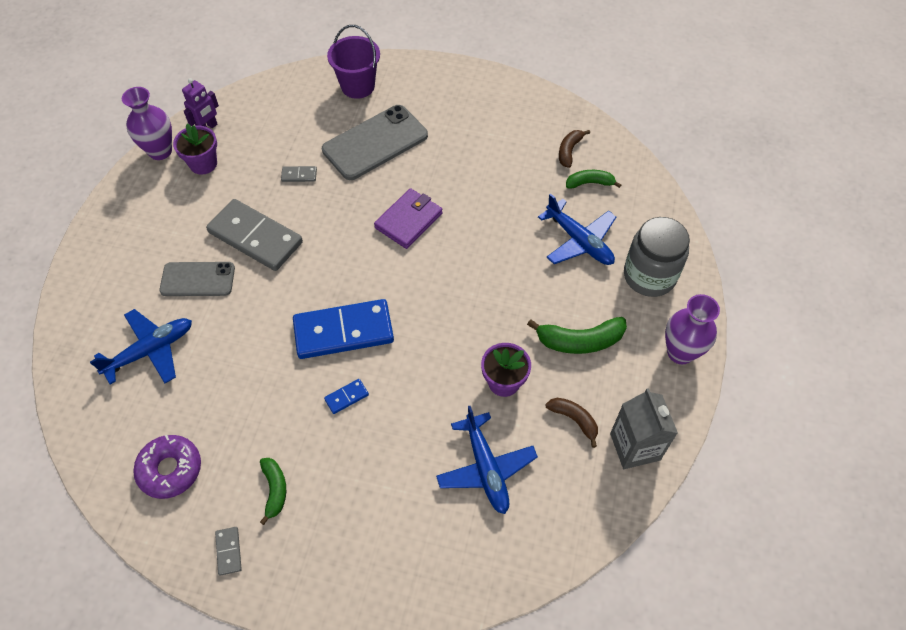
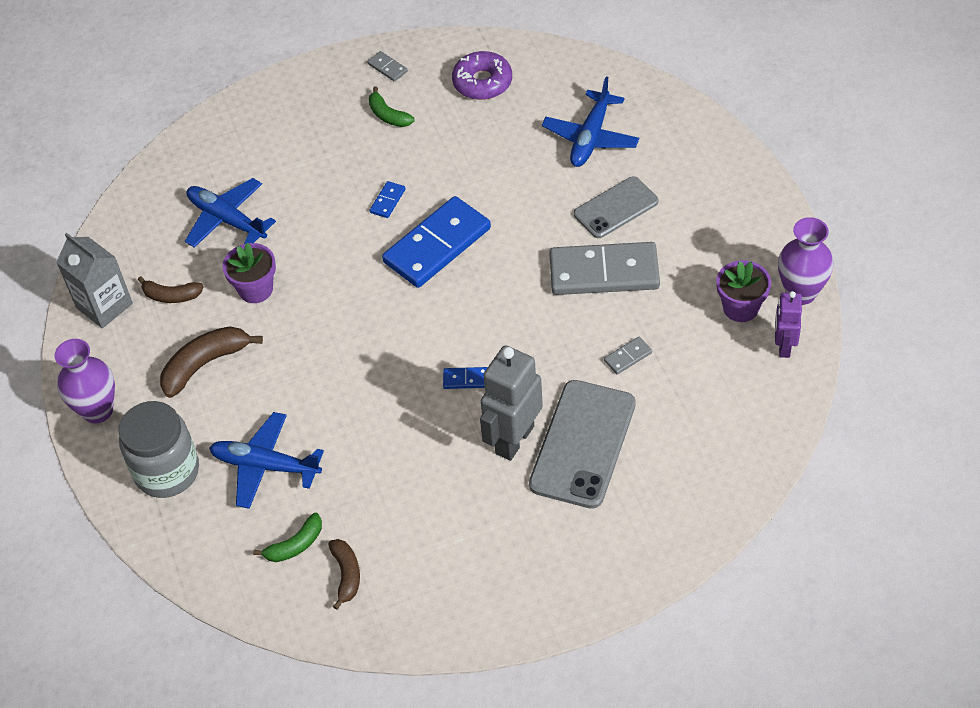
camera: 150 degrees right, 5 degrees down
(358, 86) = (675, 505): purple bucket -> none
(409, 220) = (466, 379): purple wallet -> blue domino
(412, 168) = (514, 439): none -> grey robot
(580, 341) = (205, 364): green banana -> brown banana

